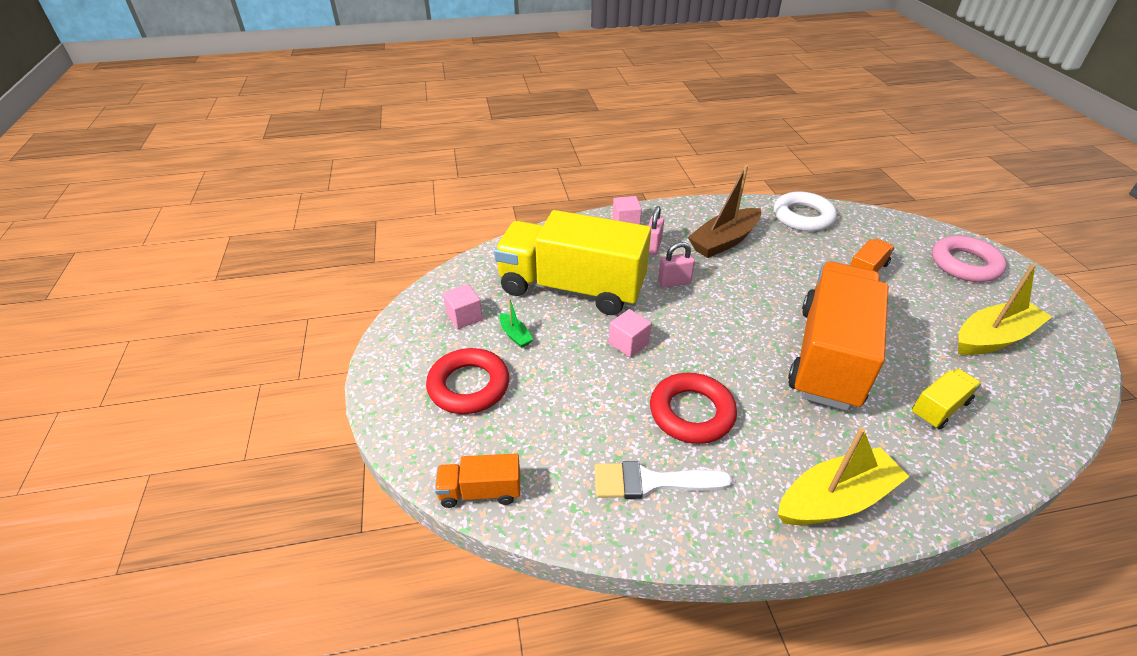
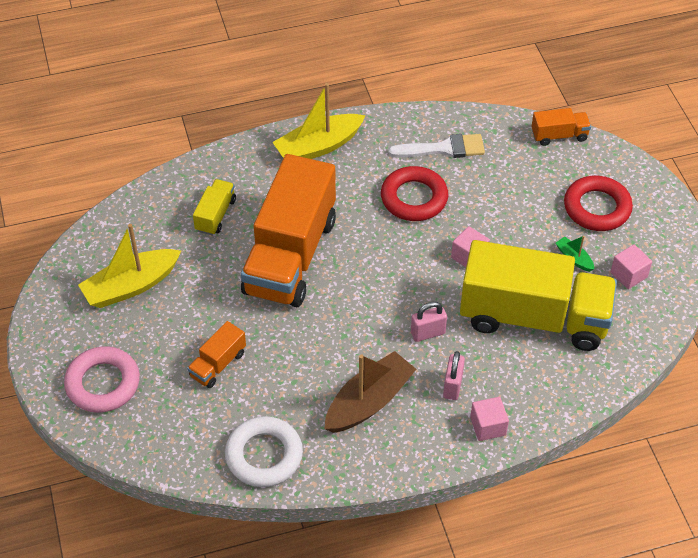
camera: 175 degrees right, 10 degrees up
(939, 408) = (215, 215): yellow truck -> yellow truck turned 150 degrees clockwise

